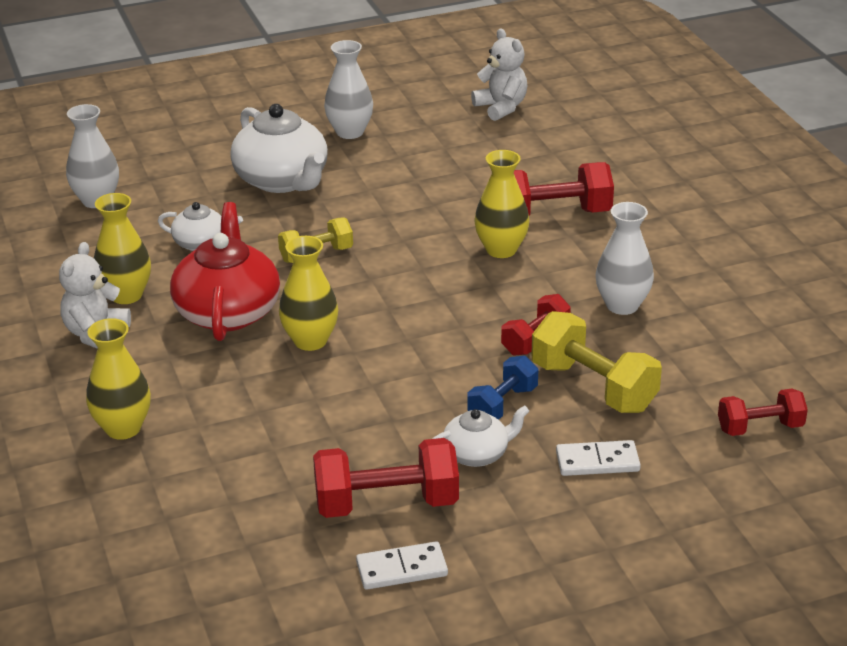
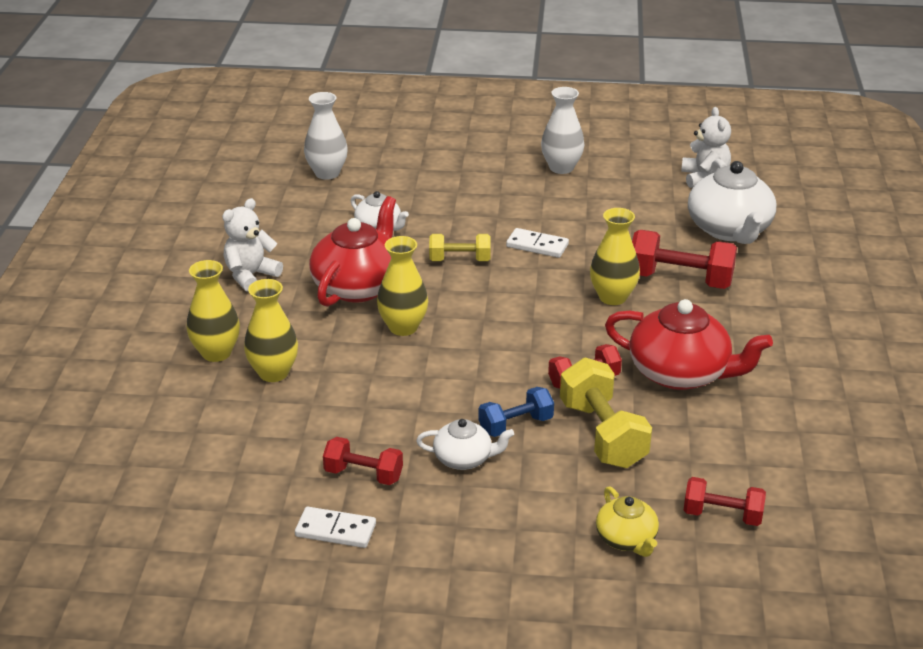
camera: 25 degrees right, 0 degrees up
(126, 295) = (294, 252): yellow vase -> yellow vase (273, 373)
(282, 180) = (478, 193): white teapot -> white teapot (729, 230)
(386, 503) = (363, 474): red dumbbell -> red dumbbell, size x0.61
(597, 461) = (558, 497): white domino -> white domino (537, 245)
(622, 305) = (681, 373): white vase -> red teapot
(691, 479) = (626, 539): none -> yellow teapot

